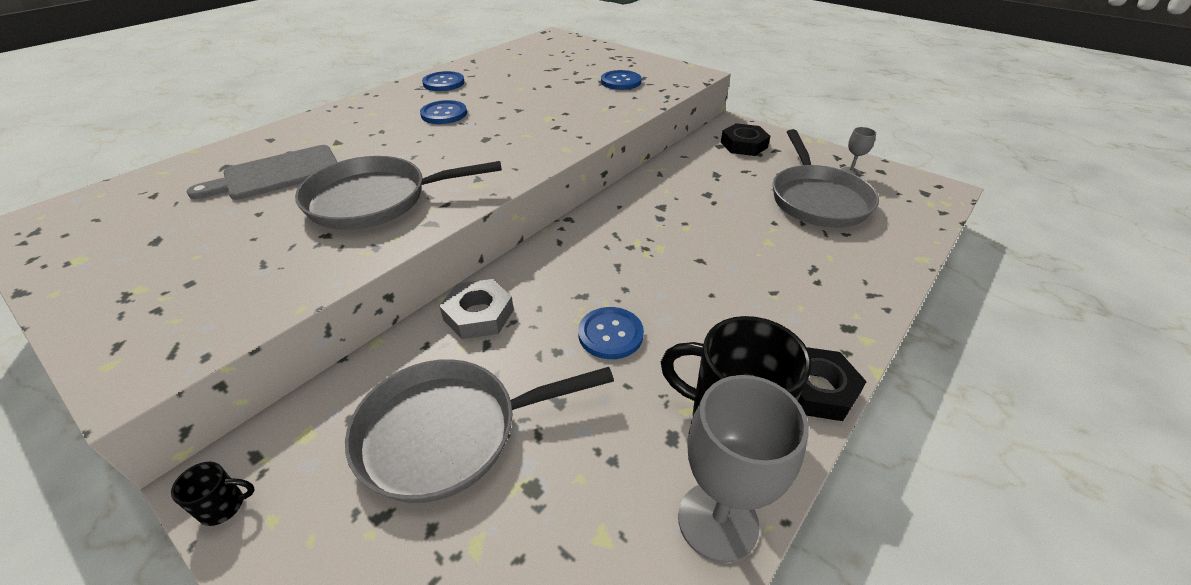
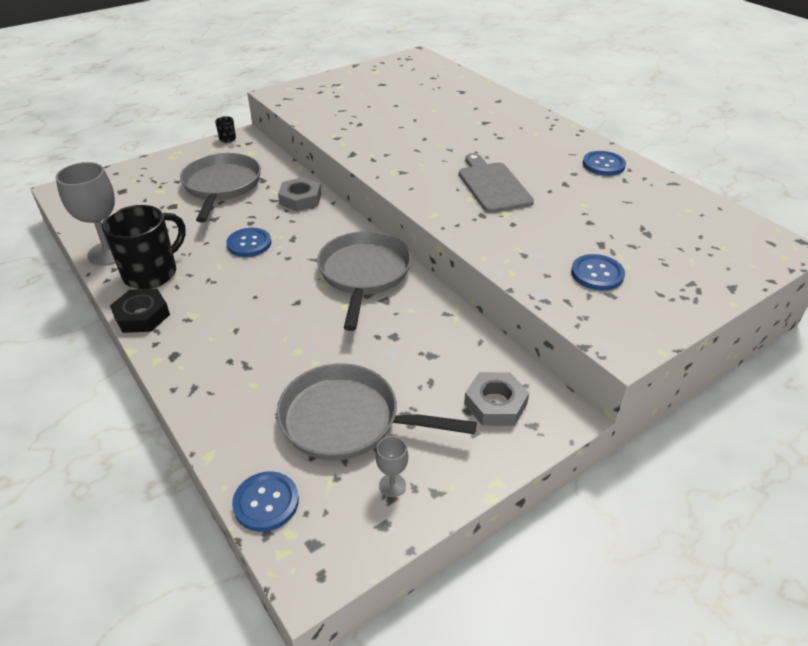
camera: 105 degrees right, 0 degrees up
(224, 506) = (228, 139): black mug -> black mug turned 45 degrees counterclockwise
(276, 174) = (443, 106): grey cutting board -> grey cutting board (492, 185)
(376, 200) = (391, 137): grey pan -> grey pan (364, 274)
(444, 114) = (526, 163): blue button -> blue button (266, 502)
(744, 145) = (495, 404): black nut -> grey nut

